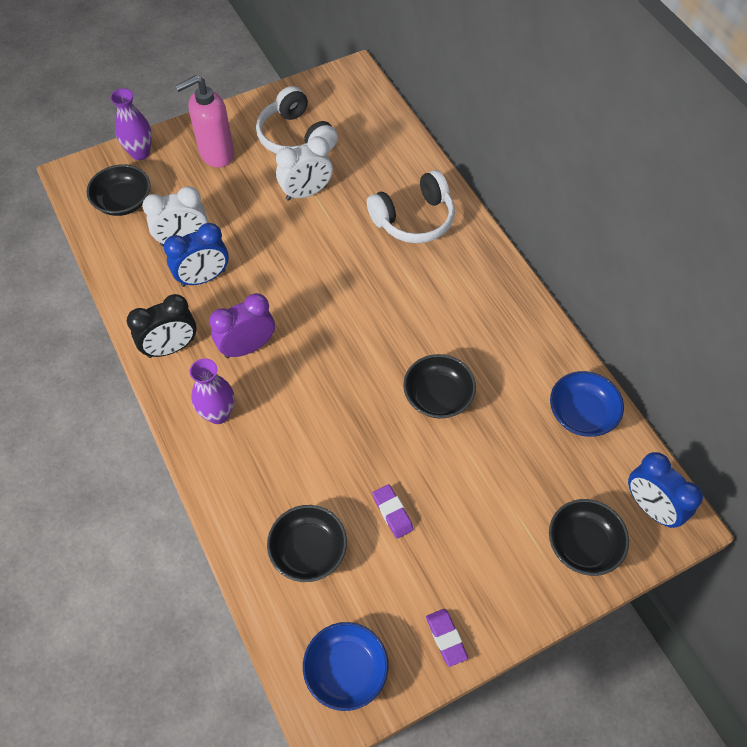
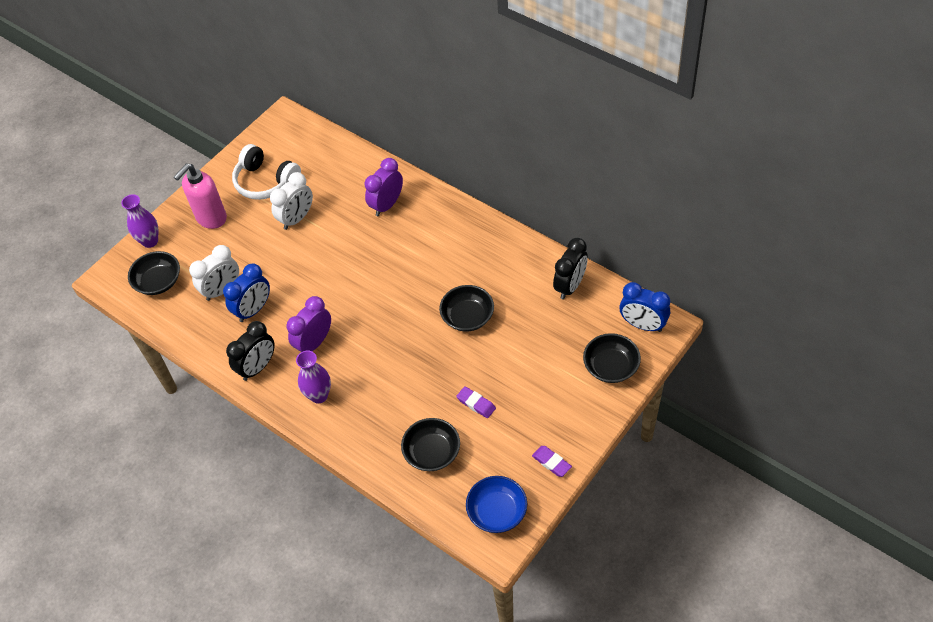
camera: 20 degrees left, 5 degrees down
(414, 219) = (387, 205): white headphones -> purple clock
(582, 413) = (570, 286): blue bowl -> black clock

